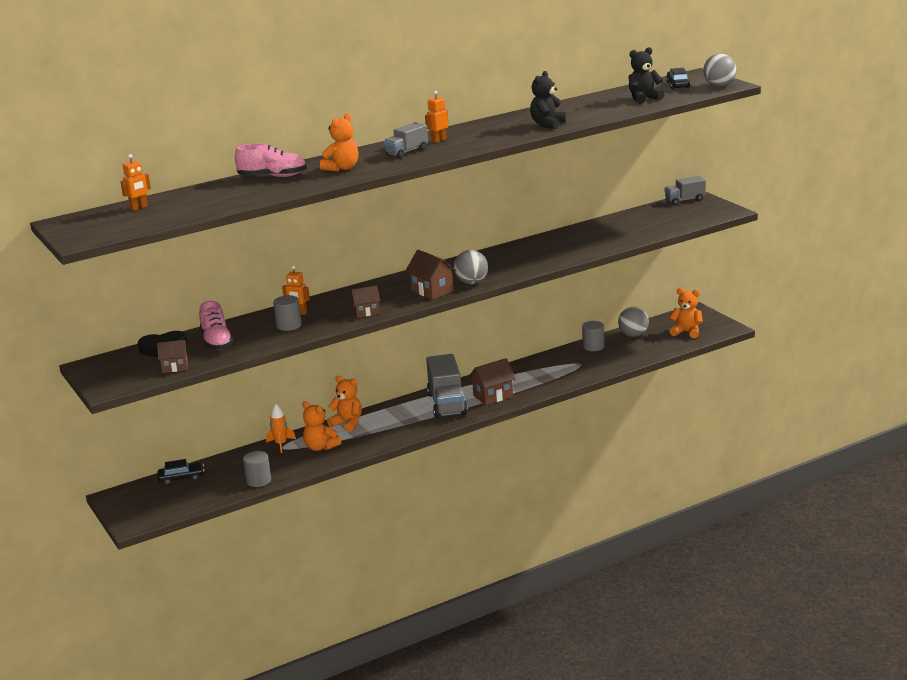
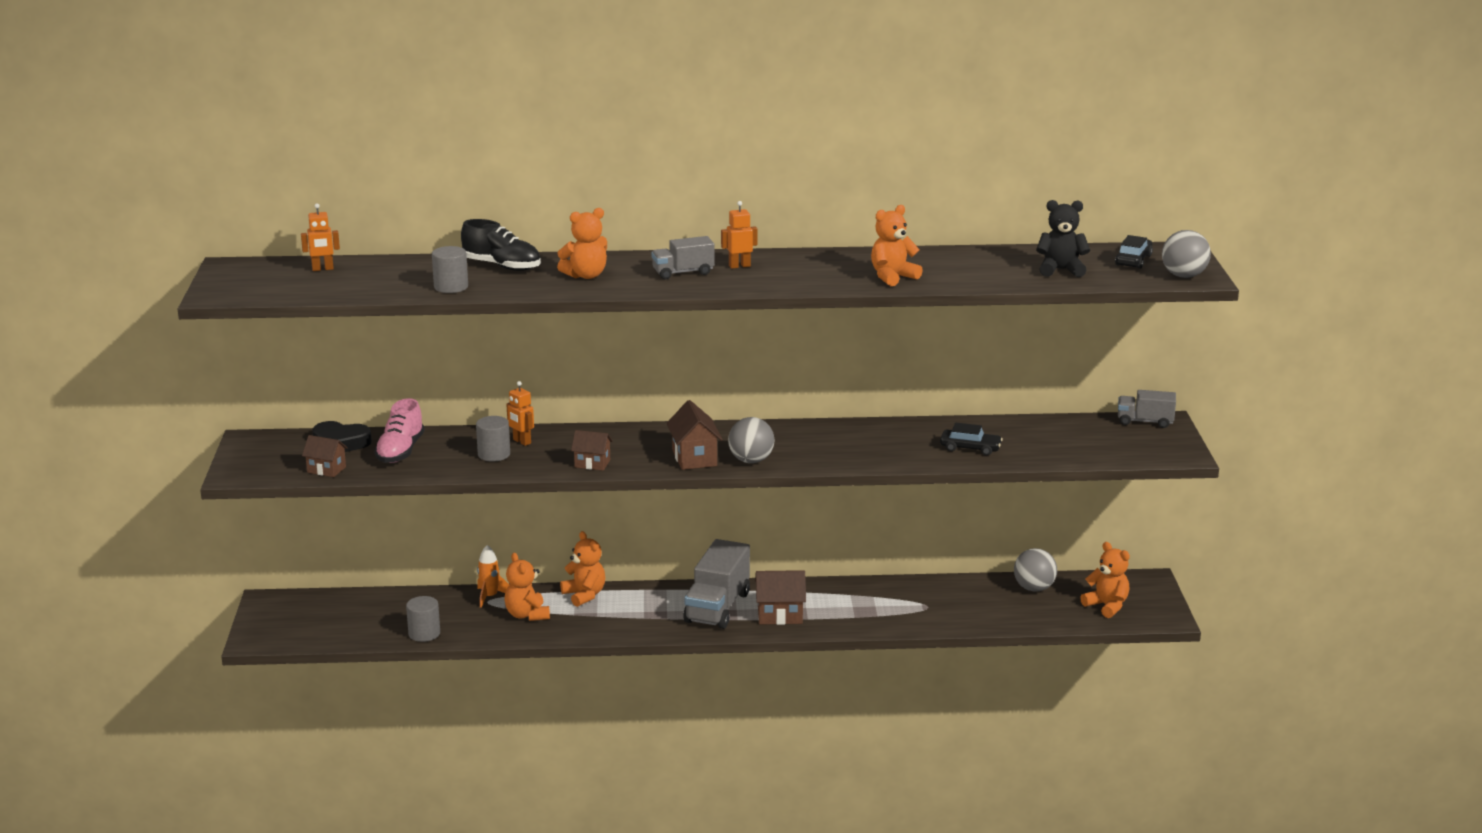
camera: 25 degrees right, 0 degrees up
(181, 478) = (352, 602): black car -> black car (970, 448)
(273, 176) = (502, 266): pink shoe -> black shoe
(547, 124) = (892, 277): black teddy bear -> orange teddy bear
(593, 346) = (967, 588): grey cylinder -> grey cylinder (451, 287)

